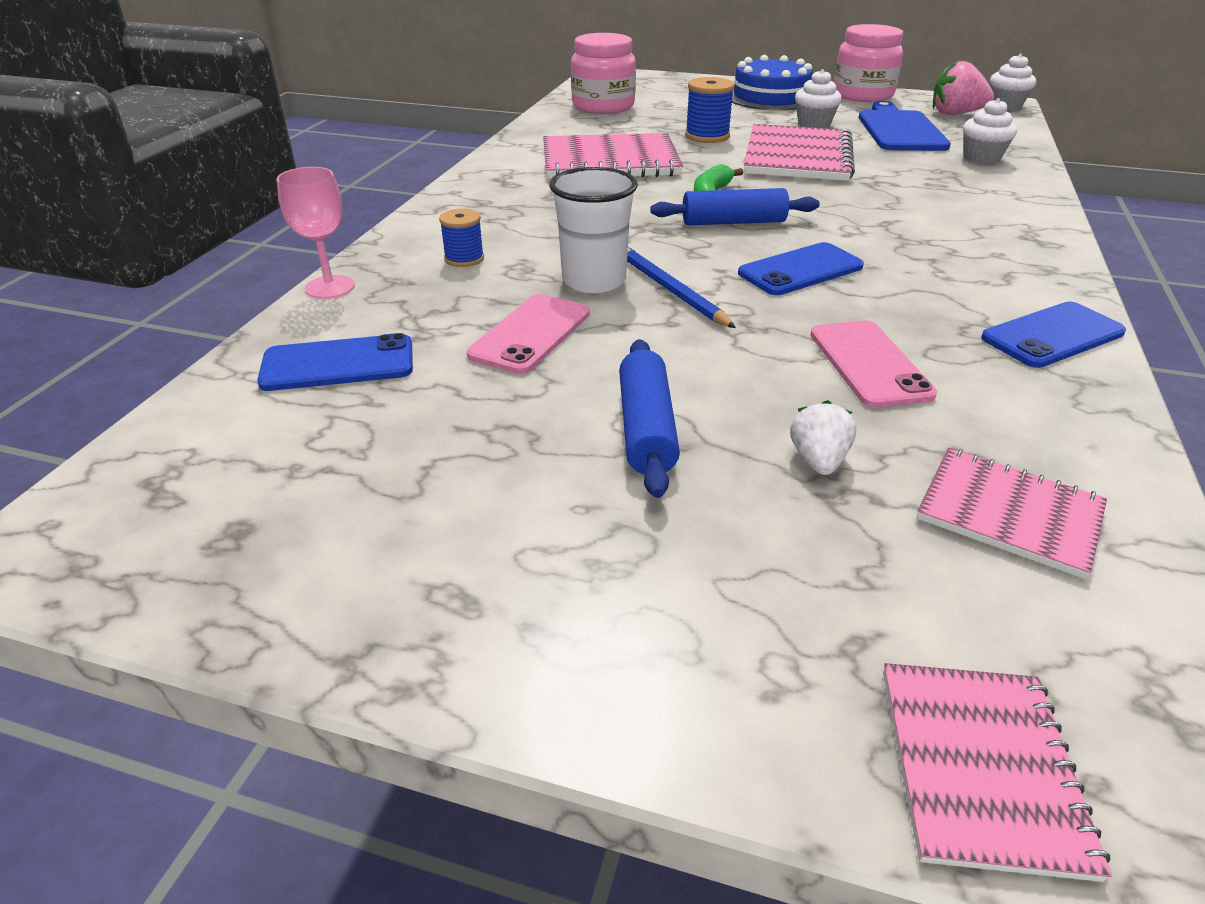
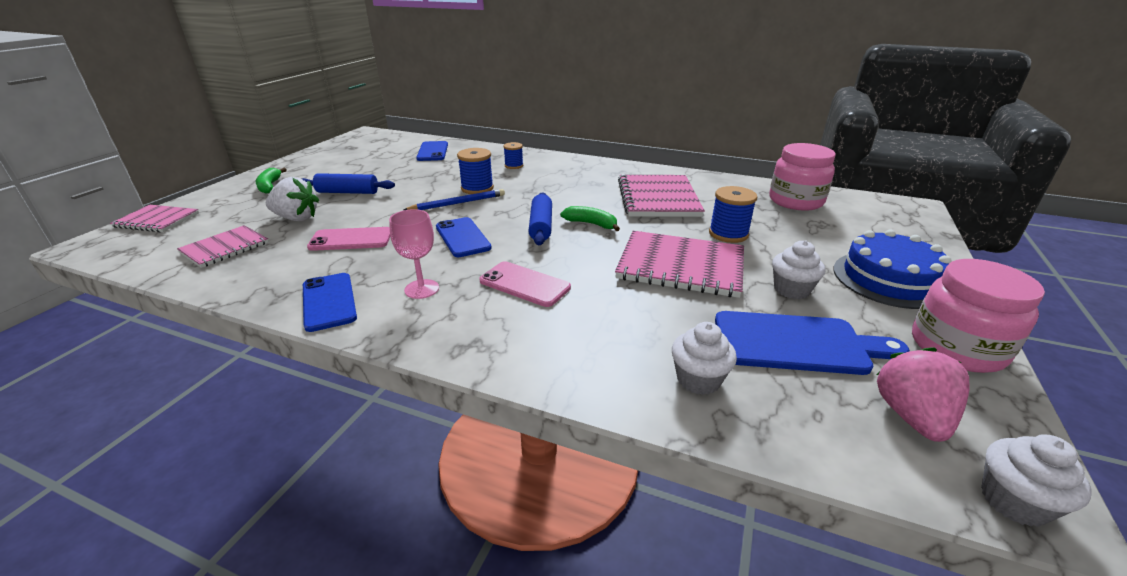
camera: 95 degrees right, 5 degrees down
(330, 287) = (495, 147): pink goblet -> pink goblet (422, 289)
(530, 334) = (433, 176): pink phone -> pink phone (524, 284)
(594, 281) = (477, 188): white cup -> blue spool
(629, 599) = (270, 186): none -> green banana
(818, 460) = (296, 218): white strawberry -> white strawberry, size x1.67

